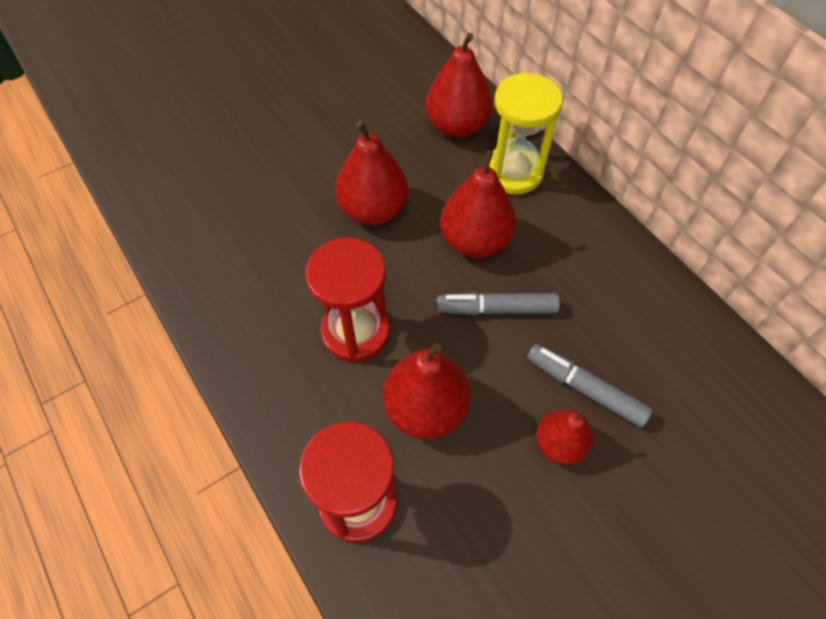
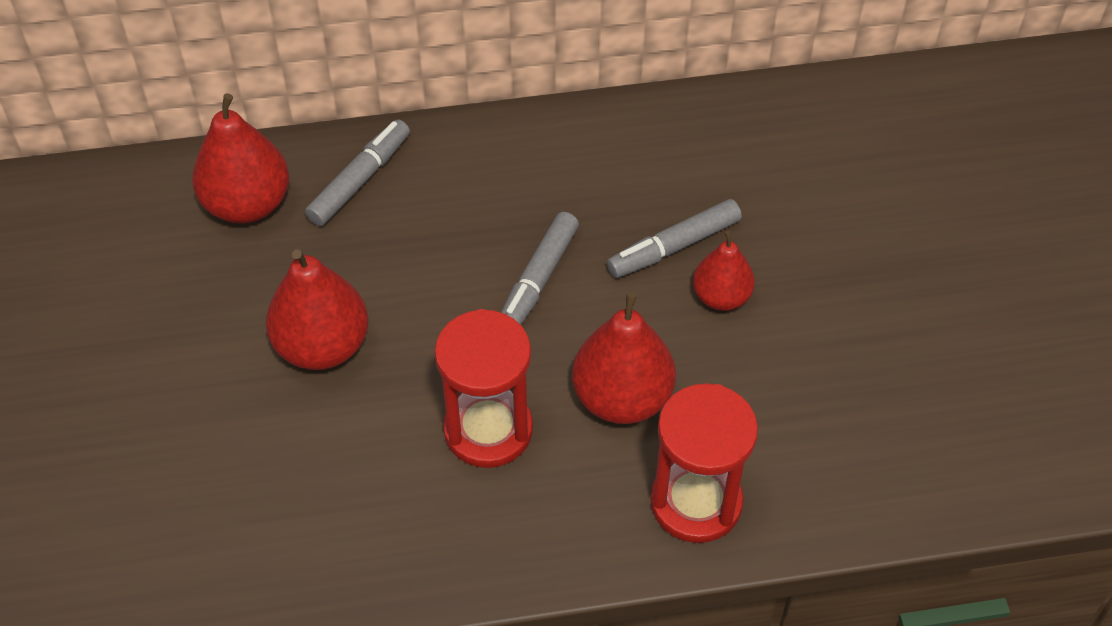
camera: 65 degrees left, 5 degrees down
(475, 241) = (435, 261): red pear -> none
(513, 172) = (360, 180): yellow hourglass -> grey marker

